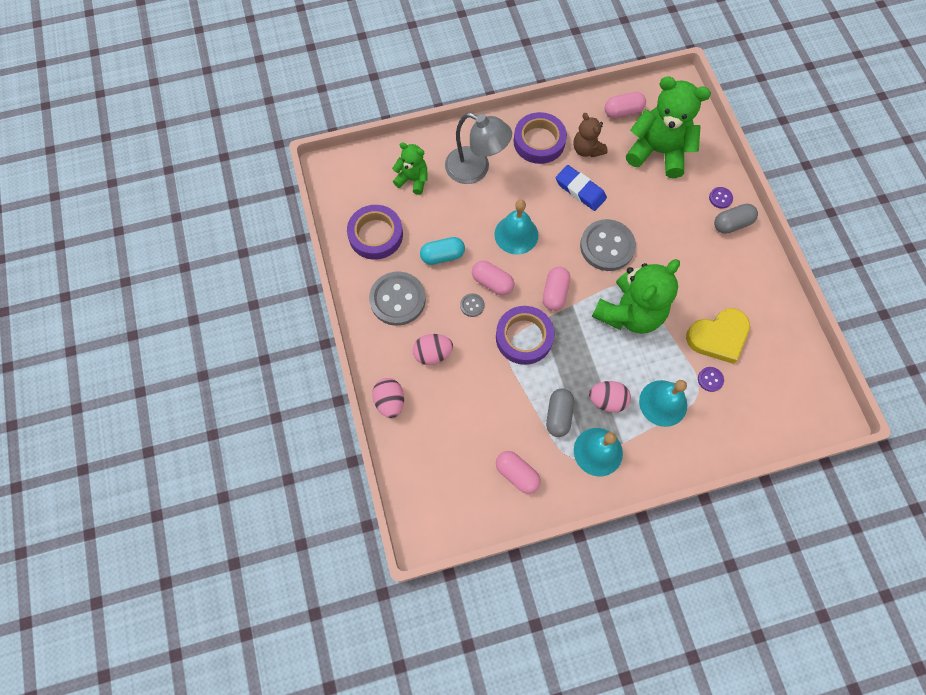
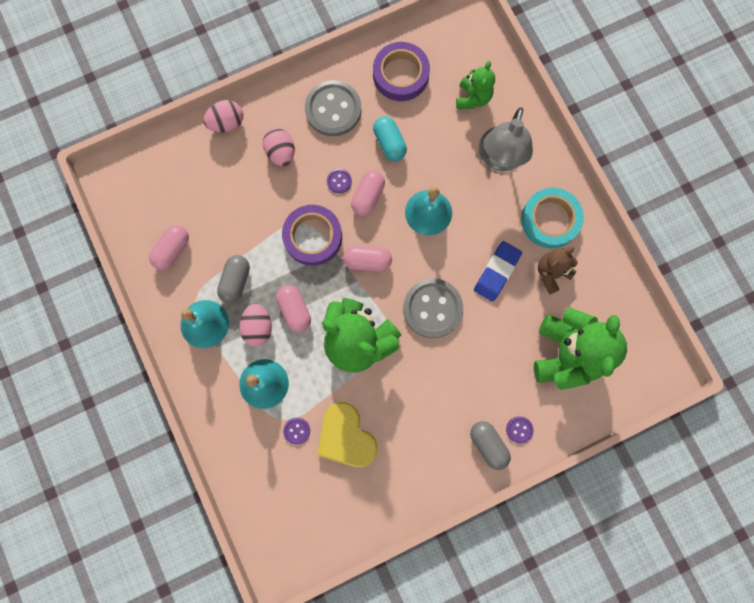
camera: 80 degrees right, 10 degrees up
(472, 305) = (339, 181): grey button -> purple button
(539, 141) = (550, 220): purple tape -> turquoise tape
(558, 415) = (236, 281): grey capsule -> grey capsule turned 75 degrees counterclockwise
(623, 111) = (612, 308): pink capsule -> pink capsule (295, 310)

